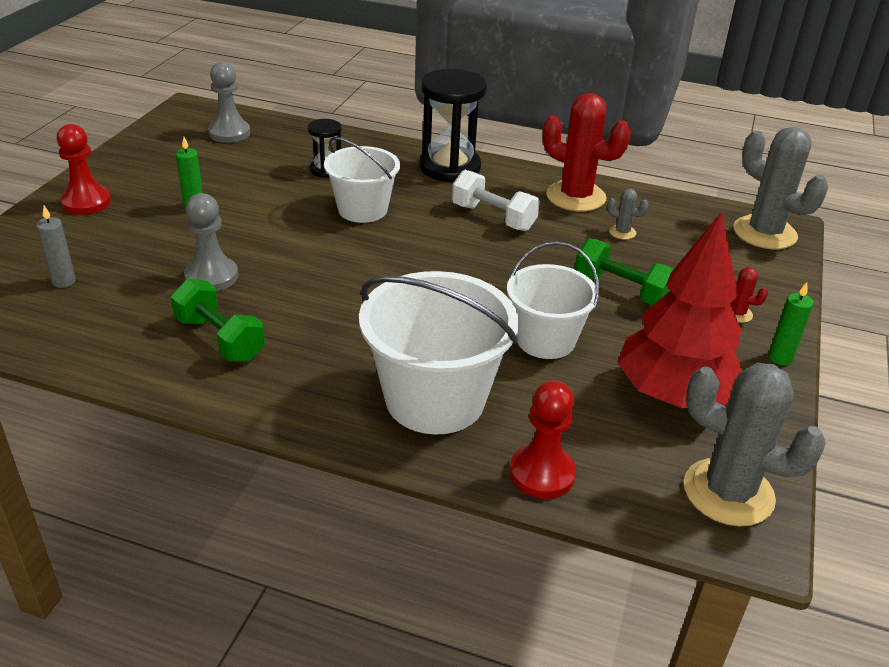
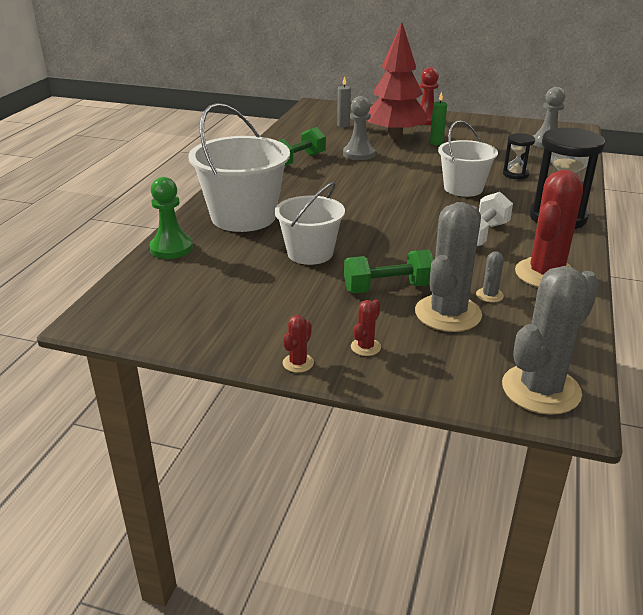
camera: 90 degrees right, 5 degrees down
(542, 473) = (171, 248): red pawn -> green pawn
(621, 290) = (388, 288): green dumbbell -> green dumbbell turned 45 degrees clockwise
(673, 395) = (246, 301): red tree -> red tree (395, 136)
(728, 492) = (138, 314): grey cactus -> grey cactus (448, 313)
(780, 358) = (298, 363): green candle -> red cactus

